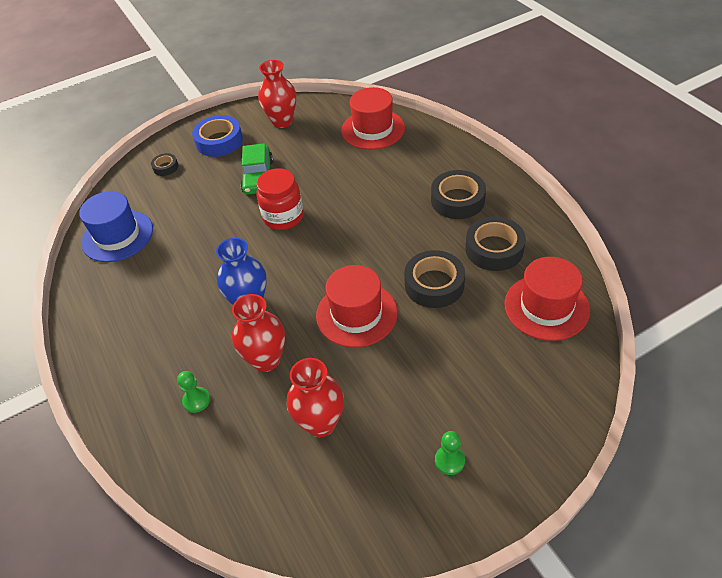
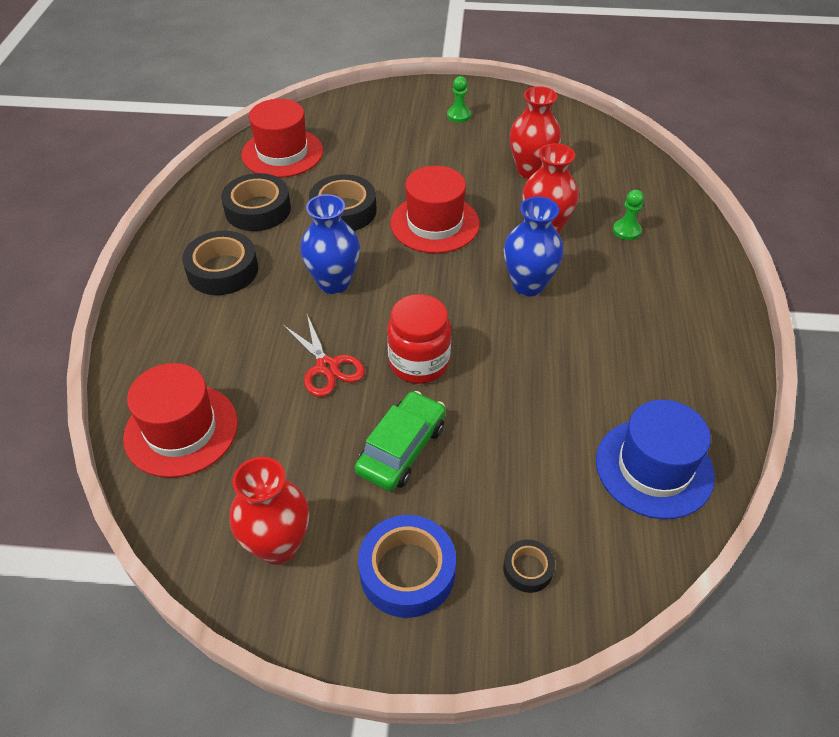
camera: 150 degrees left, 0 degrees up
(333, 188) = (327, 367): none -> red scissors
(380, 231) = (334, 283): none -> blue vase

